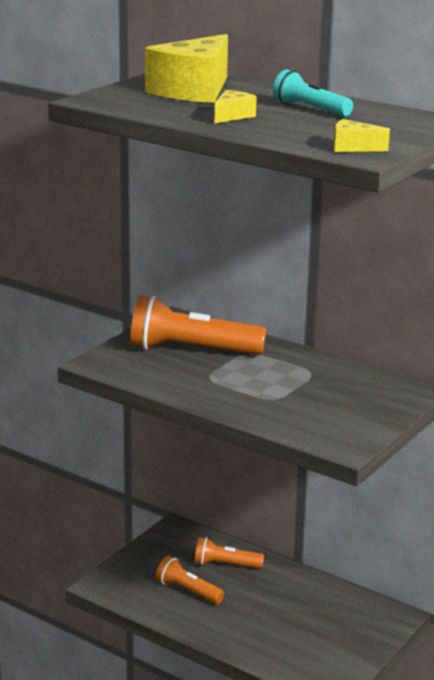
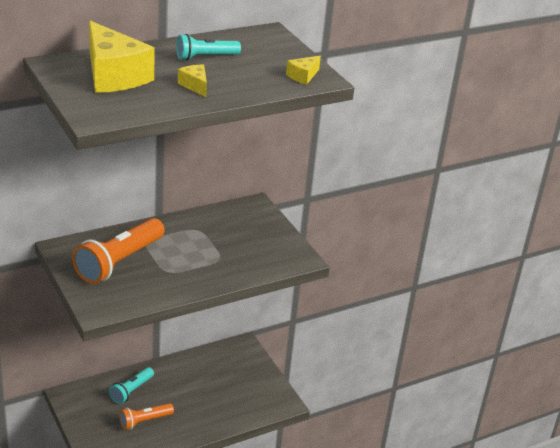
camera: 65 degrees left, 10 degrees up
(225, 565) = (131, 391): orange flashlight -> turquoise flashlight

